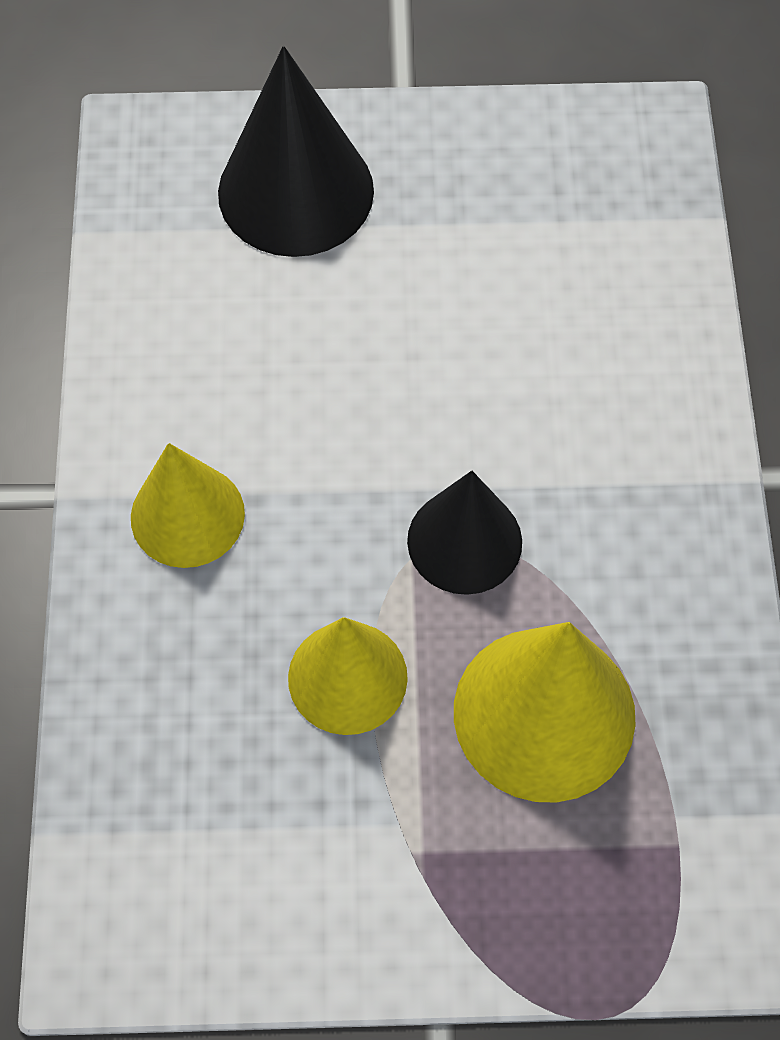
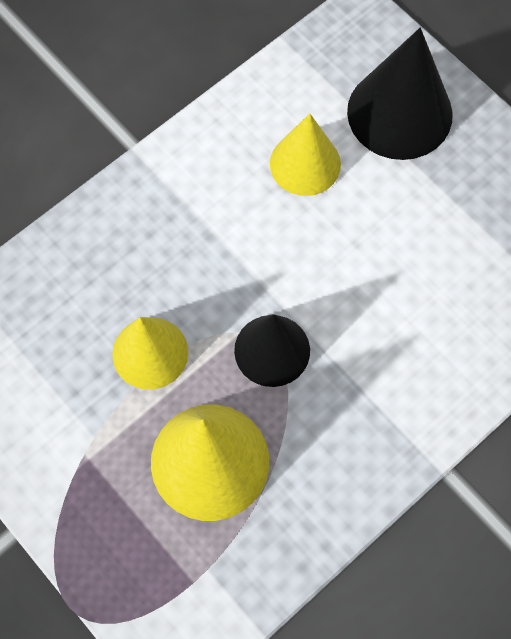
camera: 50 degrees right, 5 degrees up
(187, 515) = (172, 212): yellow cone -> yellow cone (305, 164)

